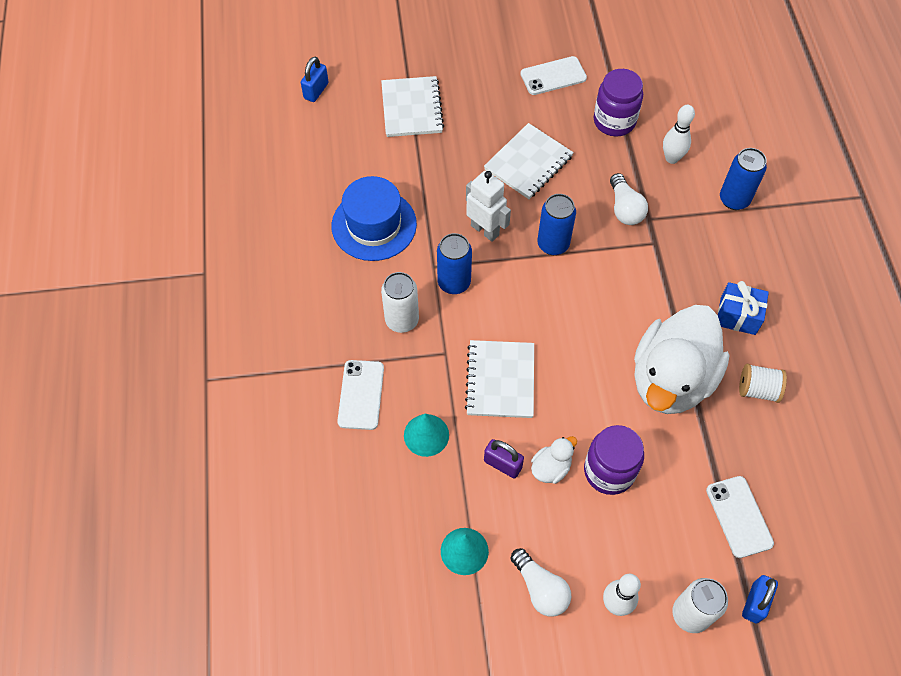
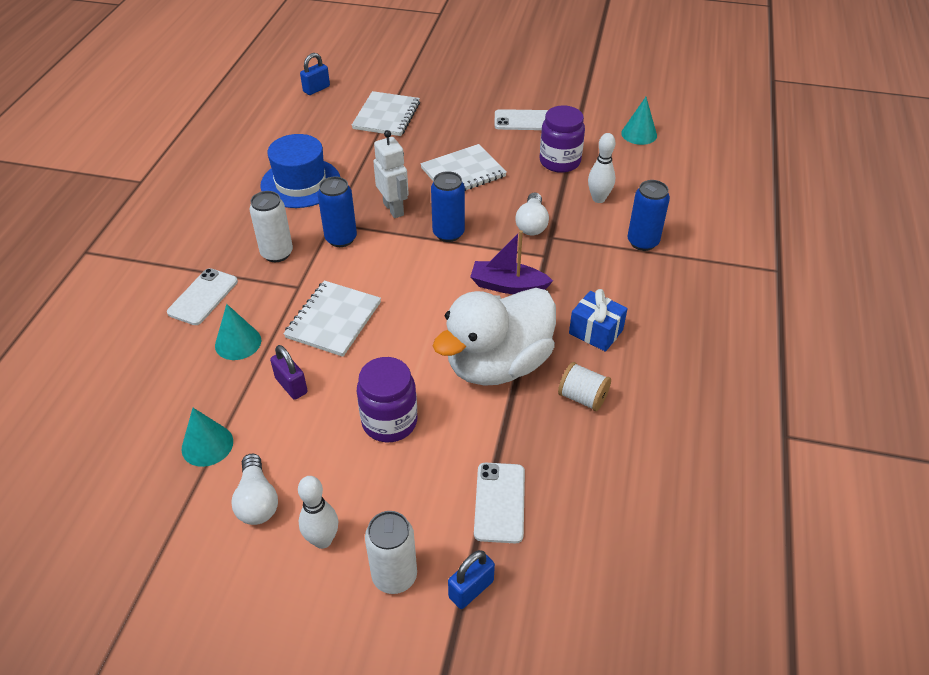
camera: 20 degrees right, 15 degrees down
(551, 468) = (335, 402): white duck -> none
(638, 289) = (508, 286): none -> purple boat
(673, 62) = (639, 134): none -> turquoise cone

